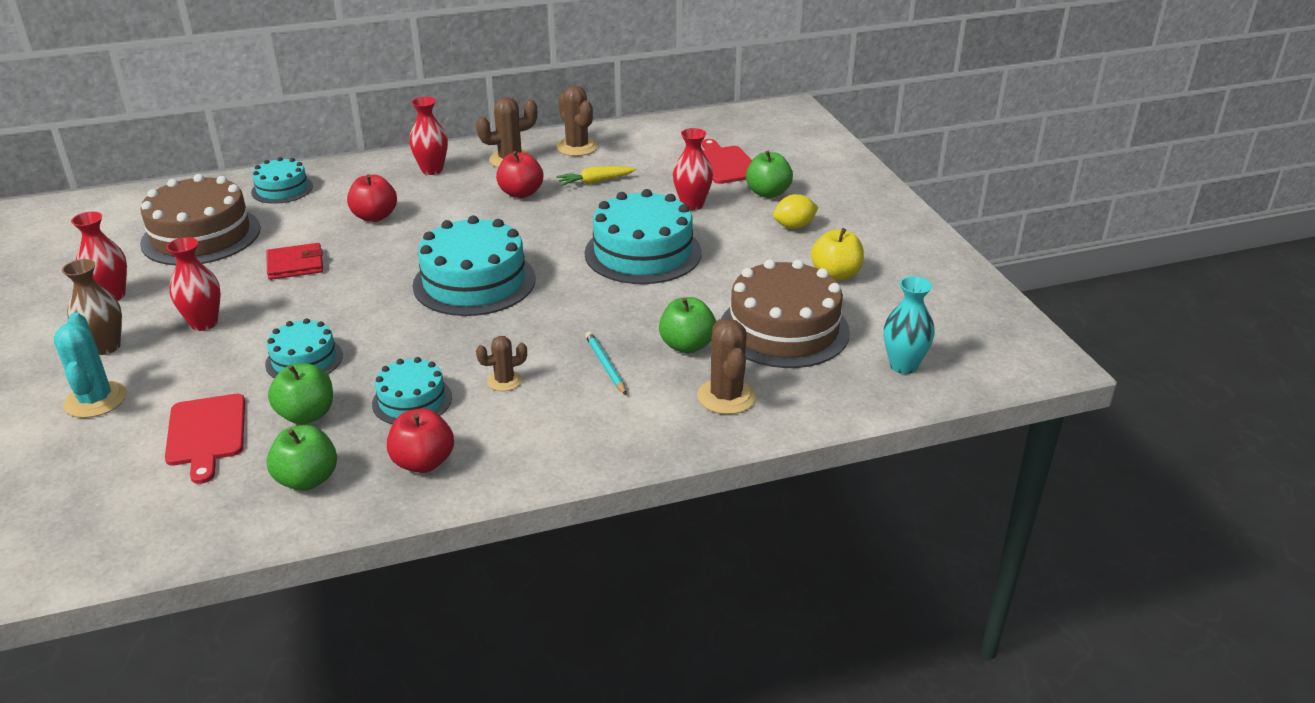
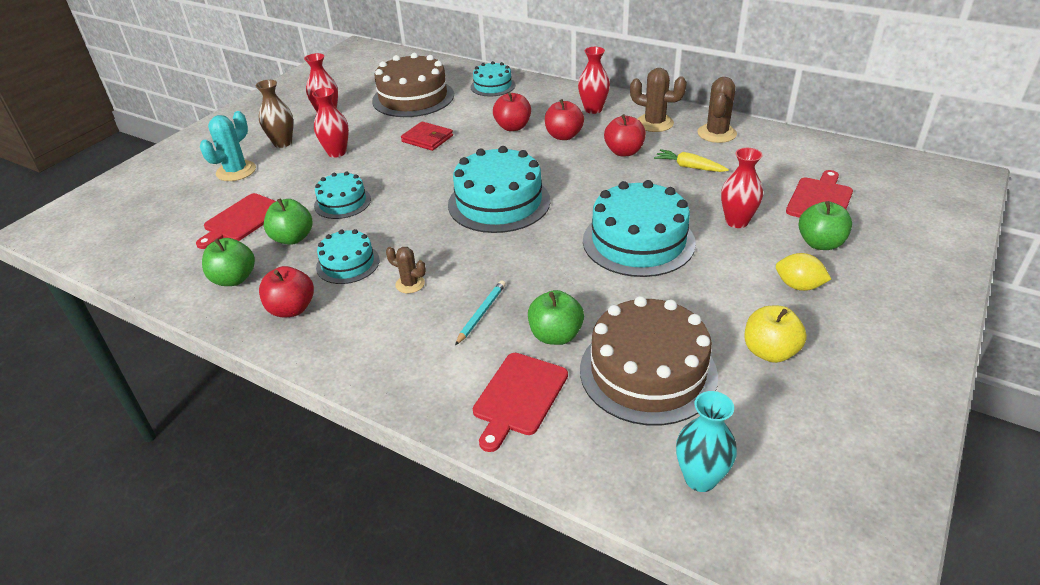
camera: 50 degrees right, 5 degrees up
(441, 203) = (564, 136): none -> red apple
(726, 397) = (518, 397): brown cactus -> red cutting board

